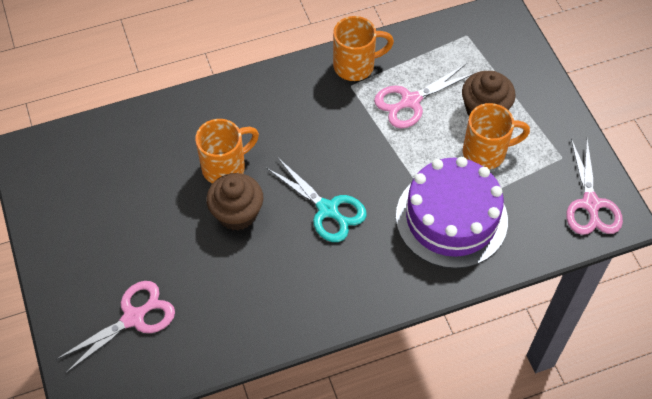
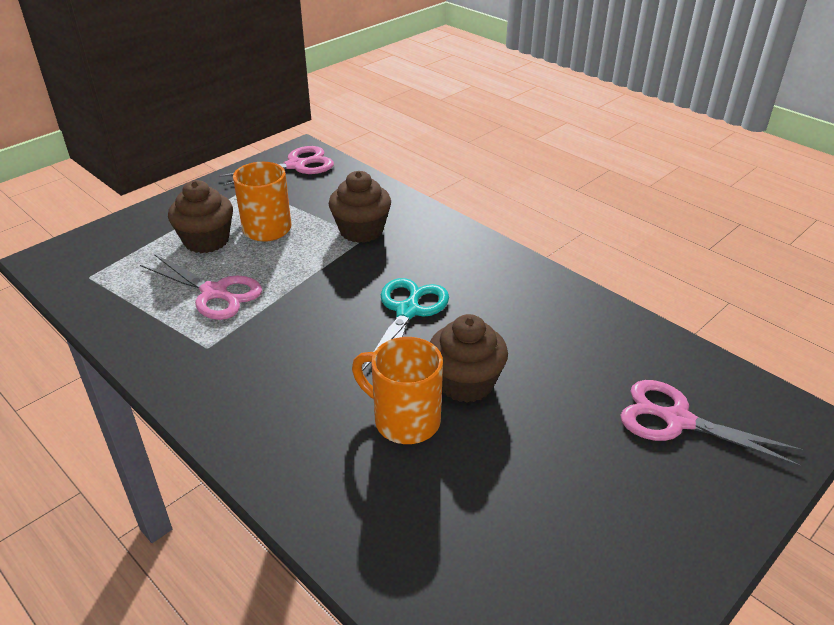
camera: 115 degrees left, 20 degrees down
(355, 66) = (169, 353): orange mug -> none
(451, 218) = (361, 230): purple cake -> brown cupcake

